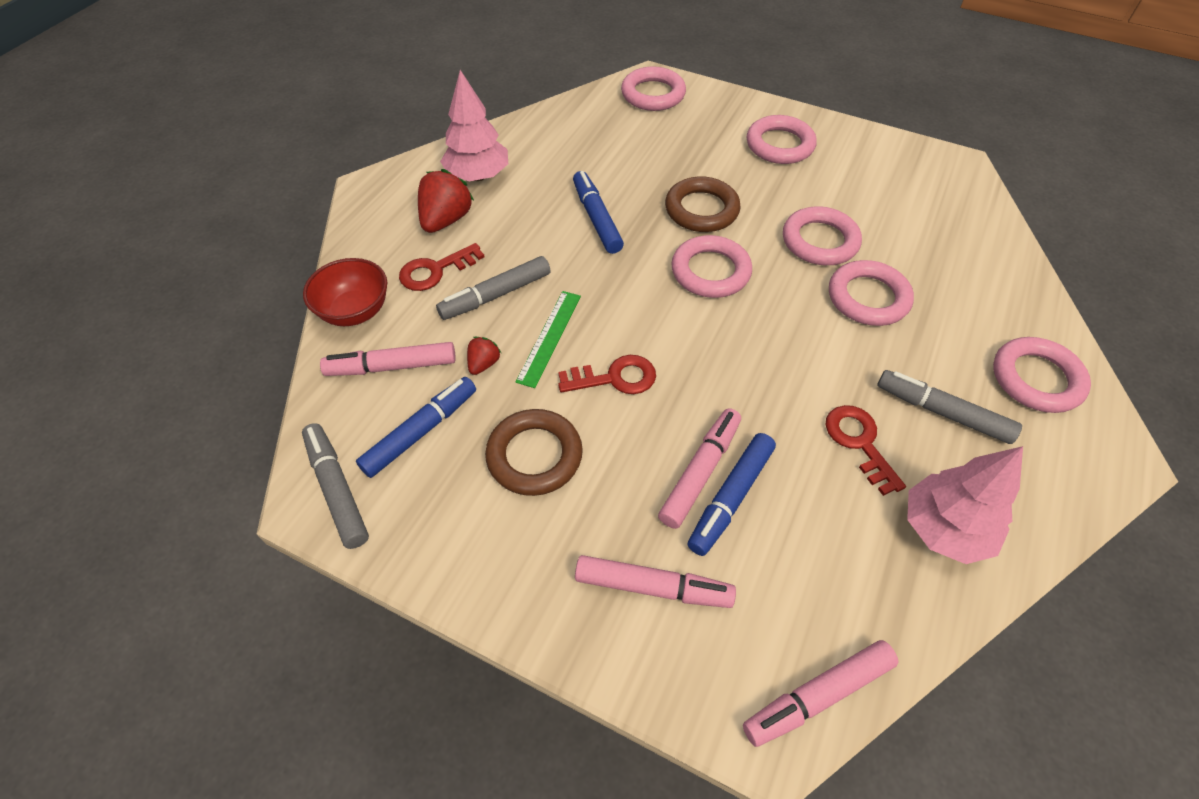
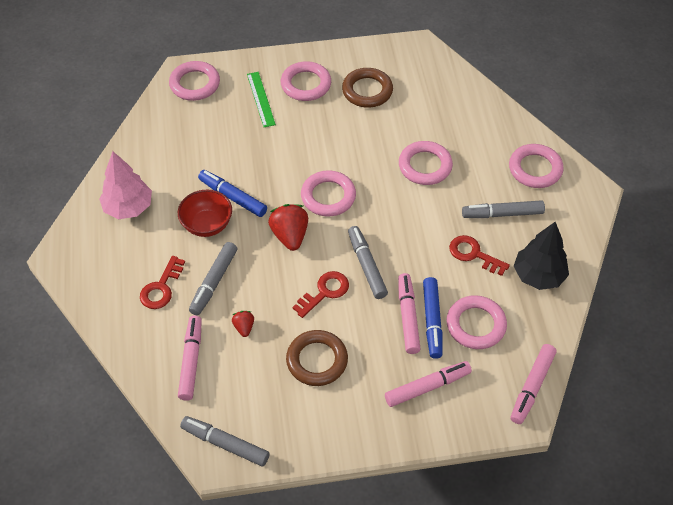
camera: 35 degrees left, 0 degrees up
(355, 311) = (135, 342): red bowl -> red bowl (207, 225)
(392, 367) = (191, 361): pink marker -> pink marker turned 135 degrees clockwise
(421, 431) = (243, 386): blue marker -> none
(446, 220) = (136, 250): red strawberry -> red strawberry (290, 236)
(549, 337) = (268, 290): green ruler -> green ruler (260, 99)
(694, 376) = (366, 266): none -> grey marker
(701, 210) = (292, 157): brown ring -> brown ring (367, 91)
(820, 241) = (375, 142): pink ring -> pink ring (475, 325)
(944, 529) = (538, 275): pink tree -> black tree

